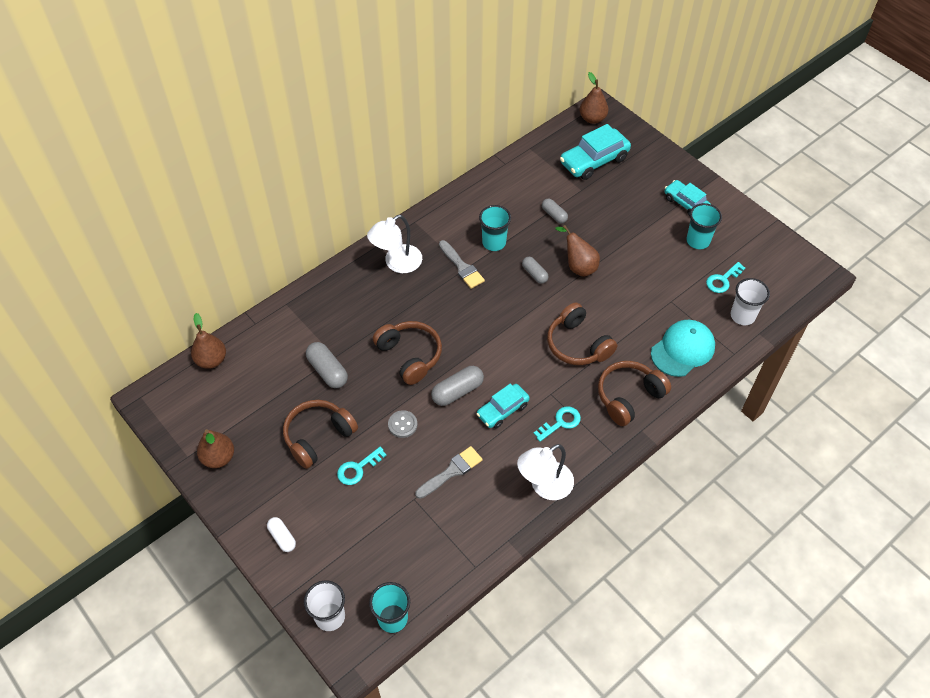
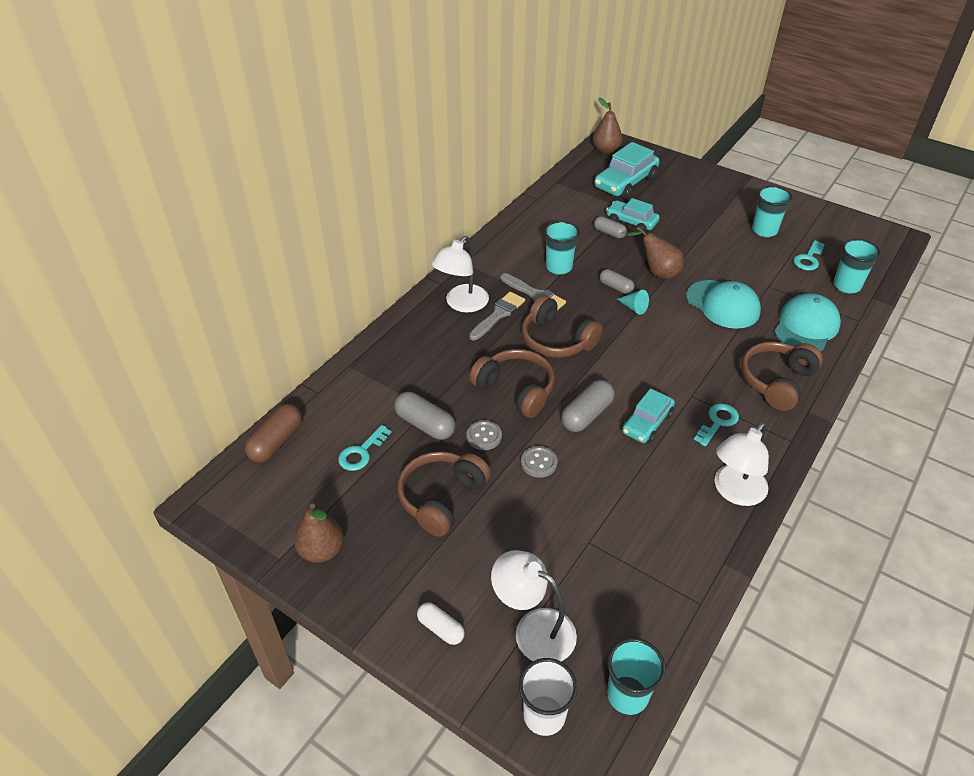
camera: 15 degrees left, 10 degrees down
(211, 360) = (276, 442): brown pear -> brown capsule
(346, 555) = (533, 629): none -> white lamp
(357, 469) = (505, 523): turquoise key -> turquoise key (361, 452)
(369, 392) = (484, 436): none -> grey button
(451, 471) = (620, 501): grey brush -> grey brush (498, 315)
(541, 298) = (634, 308): none -> turquoise cone
(577, 344) = (695, 343): brown headphones -> brown headphones (556, 340)
(620, 311) = (723, 304): none -> turquoise cap
(685, 203) = (734, 202): turquoise car -> turquoise car (631, 222)
(742, 316) = (846, 286): white cup -> turquoise cup

